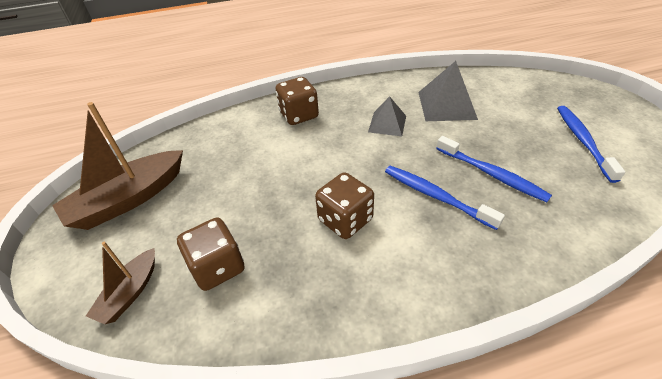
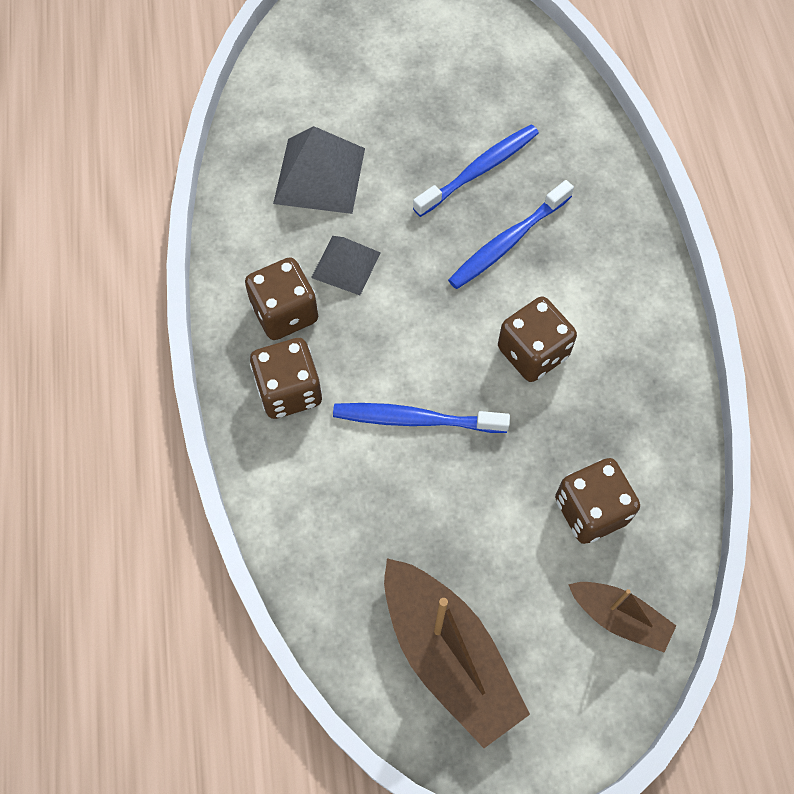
camera: 85 degrees left, 20 degrees up
(347, 106) = (285, 313): none -> brown dice
(583, 141) = (437, 53): blue toothbrush -> blue toothbrush (415, 419)

